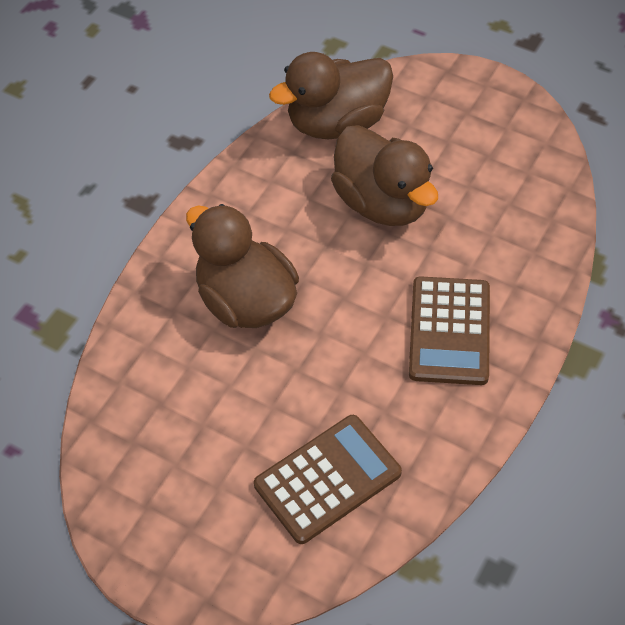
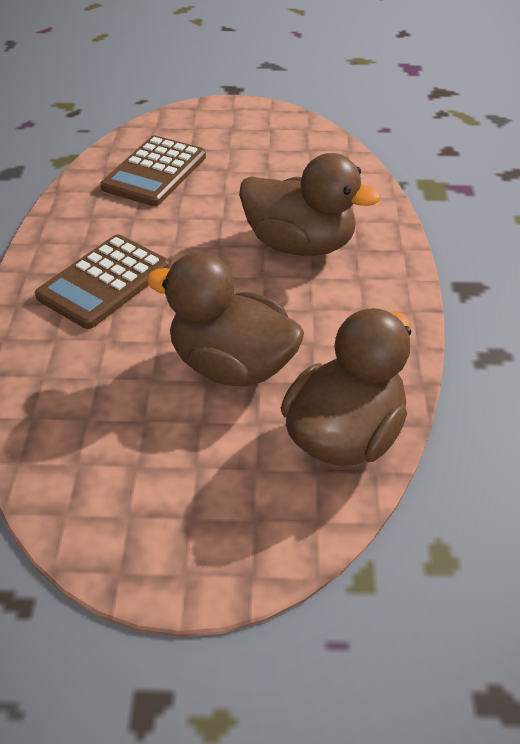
camera: 150 degrees right, 10 degrees down
(449, 331) = (104, 282): brown calculator -> brown calculator turned 120 degrees counterclockwise

